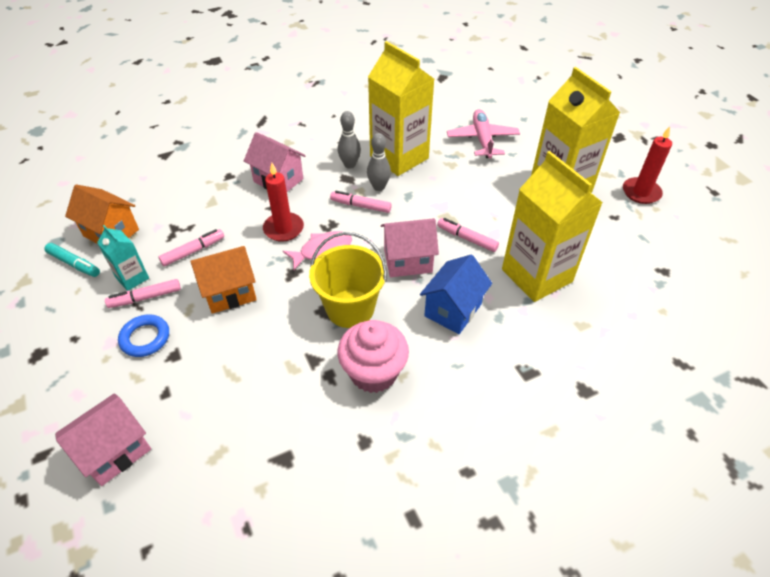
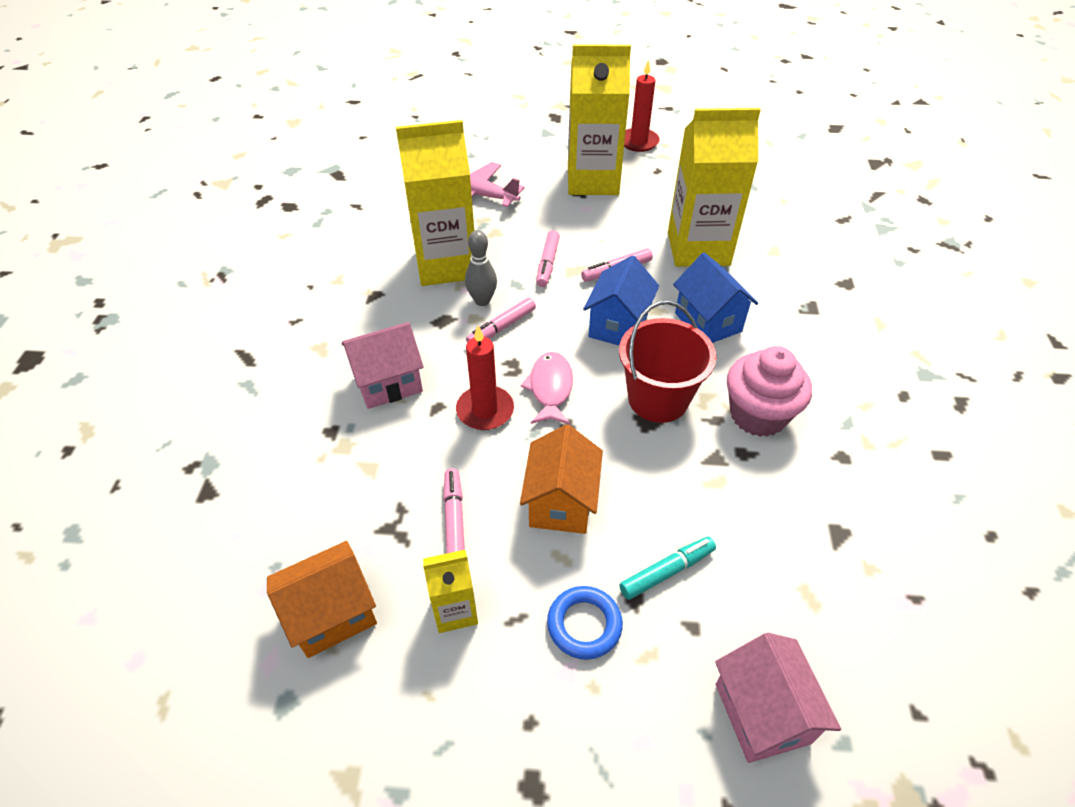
camera: 60 degrees left, 0 degrees up
(74, 264) = (365, 686): turquoise marker -> turquoise marker (667, 571)
(132, 278) = (455, 610): turquoise carton -> yellow carton
(145, 297) = (506, 604): pink marker -> pink marker (547, 263)
(350, 165) = (420, 308): grey bowling pin -> none
(350, 308) = (658, 399): yellow bucket -> red bucket
(408, 261) = (618, 326): pink house -> blue house

